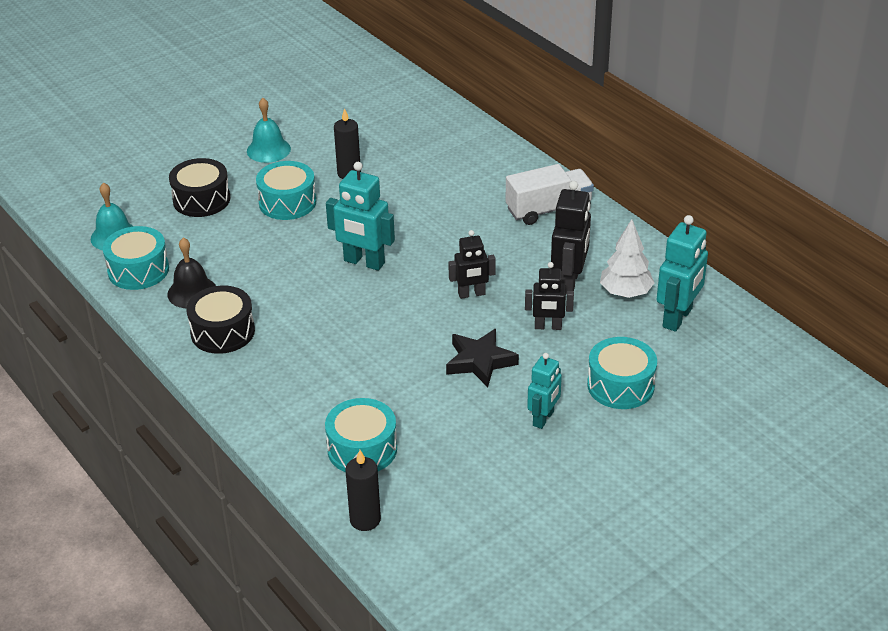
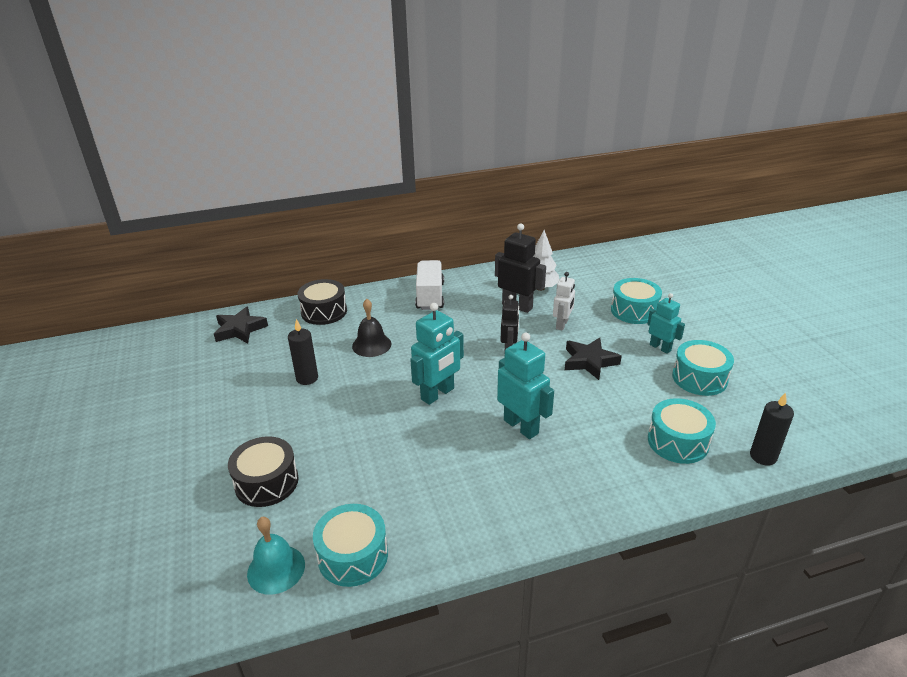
camera: 70 degrees left, 5 degrees down
(192, 292) = (416, 516): black bell -> black bell (371, 345)
(222, 332) = (491, 503): black drum -> black drum (324, 311)
(268, 150) = (226, 420): turquoise bell -> none
(287, 202) = (319, 423): turquoise drum -> turquoise drum (699, 378)
(406, 106) = (240, 329): none -> black star
(548, 327) = (562, 324): black robot -> white robot
(678, 318) = (574, 276): turquoise robot -> turquoise robot (521, 426)

